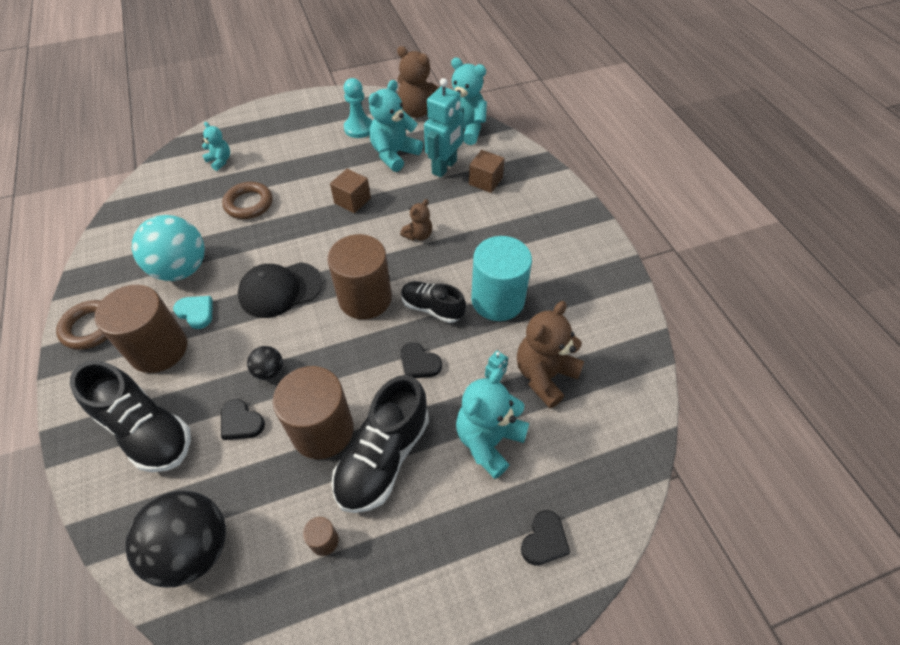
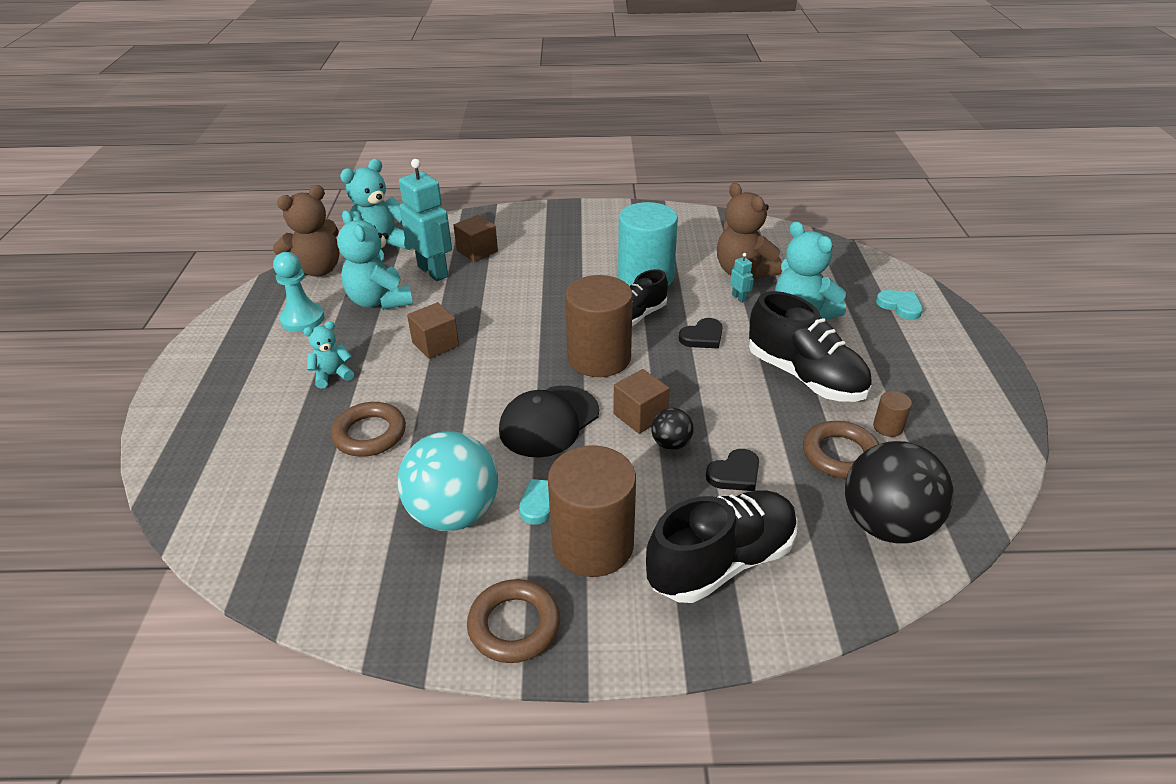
camera: 70 degrees left, 15 degrees down
(220, 161) = (247, 456): turquoise teddy bear -> turquoise teddy bear (332, 375)
(277, 501) = (840, 455): none -> brown ring
(280, 290) = (549, 421): black cap -> black cap turned 45 degrees clockwise
(299, 343) = (640, 415): none -> brown cube
(322, 430) = (763, 412): brown cylinder -> none
(418, 235) = (527, 307): brown teddy bear -> none
(544, 540) = (900, 306): black heart -> turquoise heart

